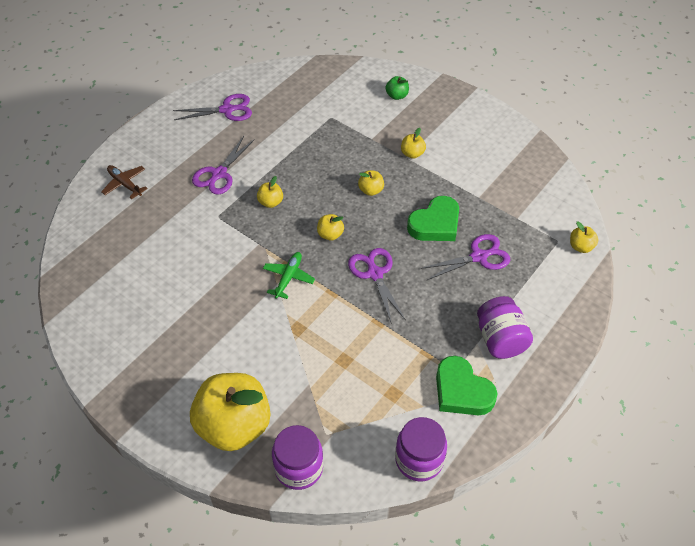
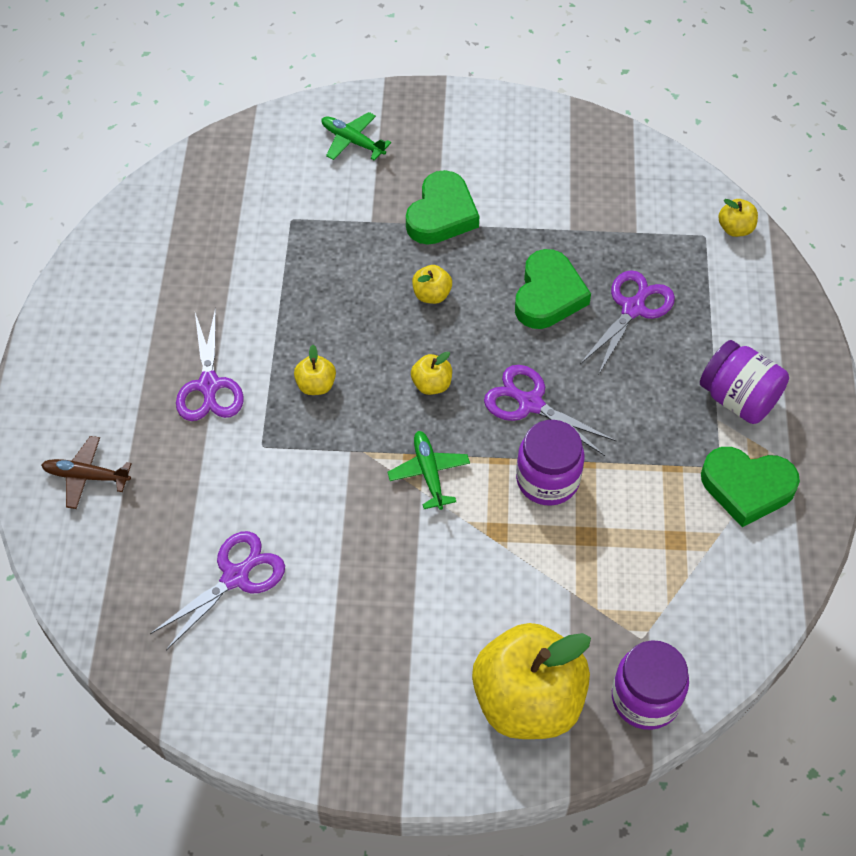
camera: 35 degrees left, 5 degrees up
(227, 110) = (135, 285): purple scissors -> purple scissors (236, 576)
(397, 96) = (353, 141): green apple -> green plane
(412, 154) = (441, 214): yellow apple -> green heart
(419, 459) = (766, 598): purple jar -> purple jar (547, 479)

